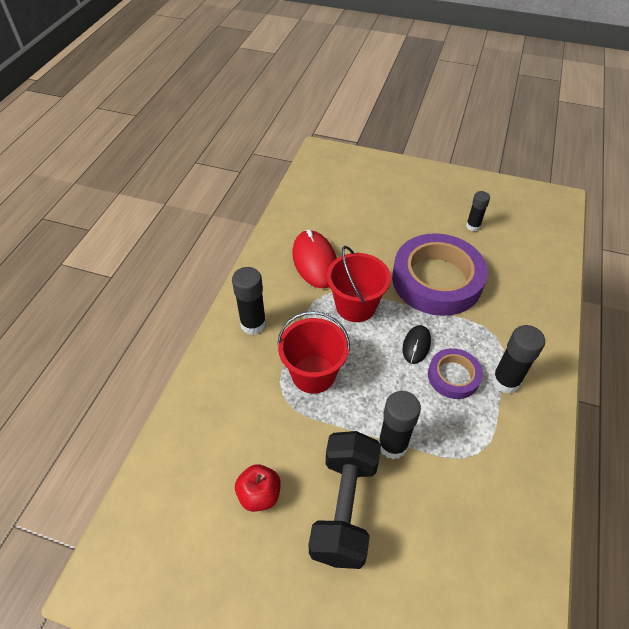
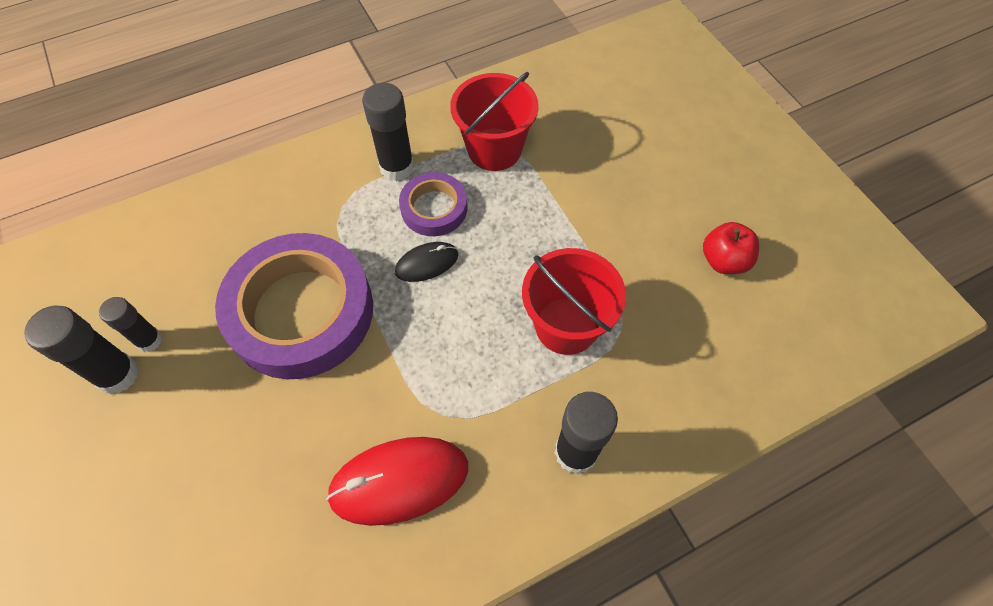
camera: 135 degrees left, 10 degrees up
(315, 261) = (399, 481): red mouse -> red mouse turned 45 degrees clockwise
(344, 507) = (655, 195): black dumbbell -> none
(355, 306) = (430, 364): red bucket -> red bucket (494, 149)
(392, 445) = (562, 203): black glue stick -> black glue stick (118, 375)

